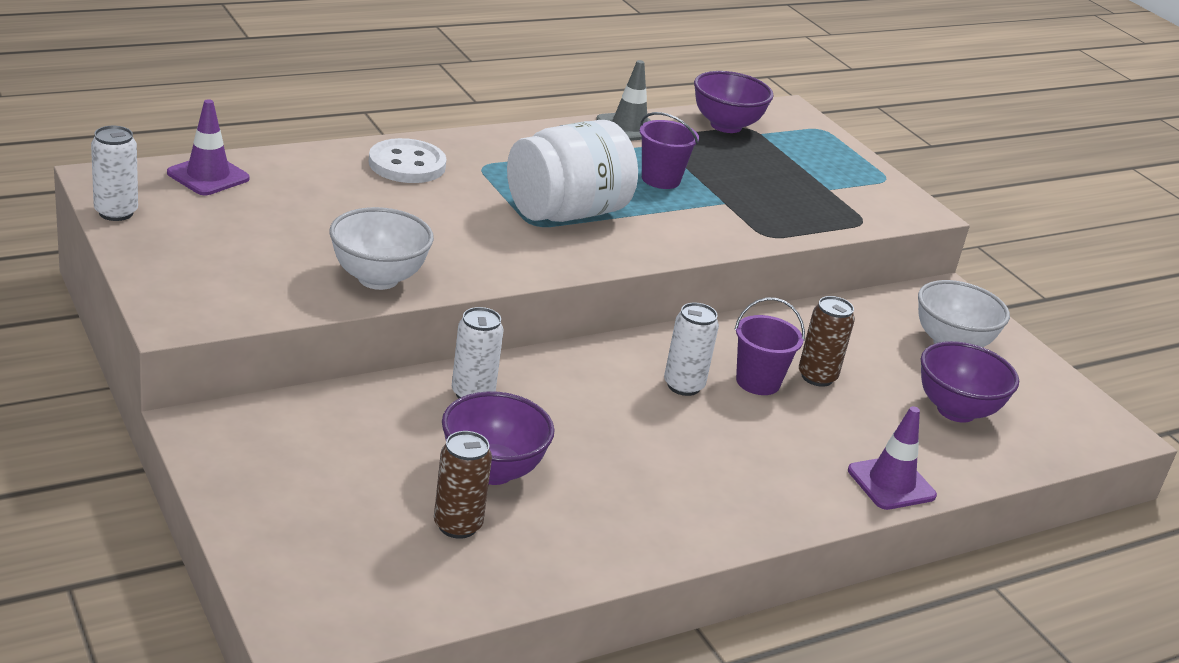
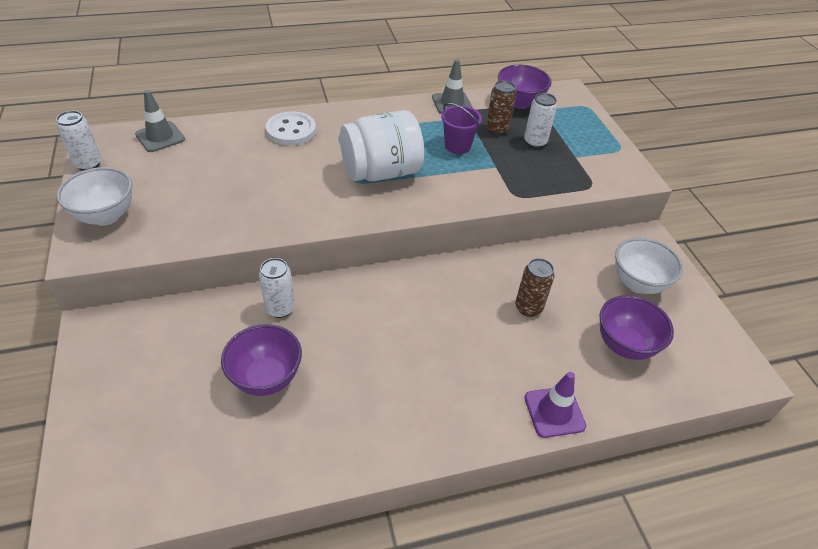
camera: 15 degrees right, 15 degrees up
(208, 176) = (160, 137): purple traffic cone -> grey traffic cone
(378, 278) = (229, 224): white bowl -> white bowl (106, 216)
(457, 525) = (222, 427): brown can -> brown can (497, 129)
(683, 386) = (429, 310): white can -> white can (535, 142)
(758, 382) = (483, 310): purple bucket -> none

